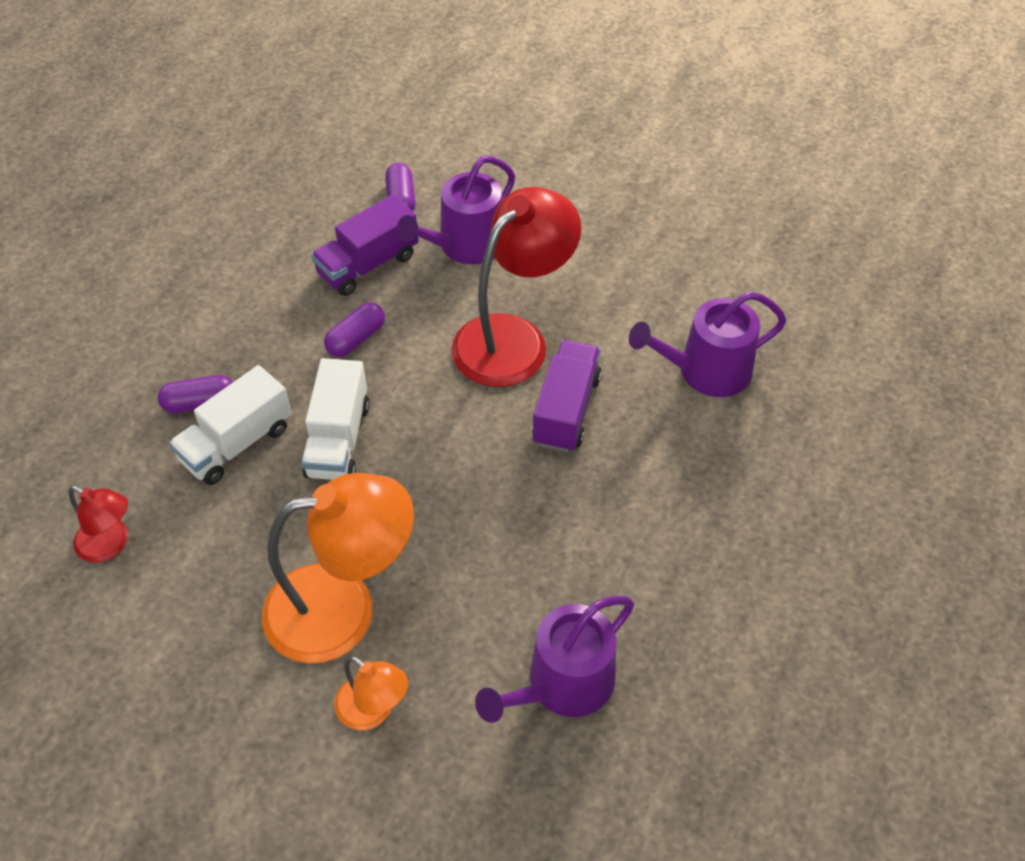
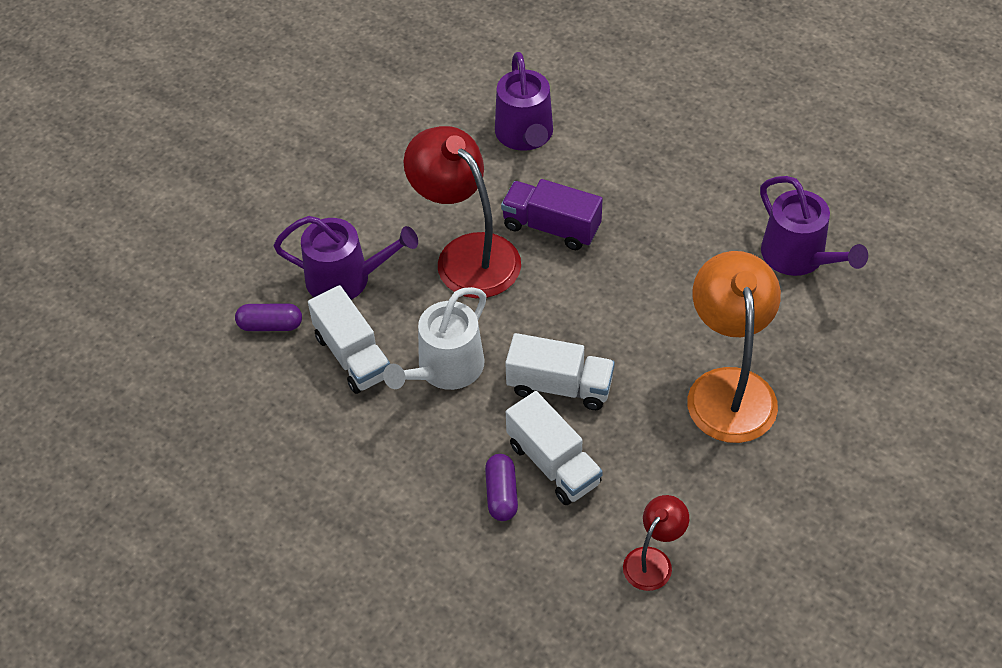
camera: 80 degrees left, 0 degrees up
(356, 339) = (445, 369): purple capsule -> white watering can
(368, 265) = (353, 356): purple truck -> white truck
(373, 711) = (817, 371): orange lamp -> none
(466, 245) = (346, 279): purple watering can -> purple watering can turned 45 degrees counterclockwise

